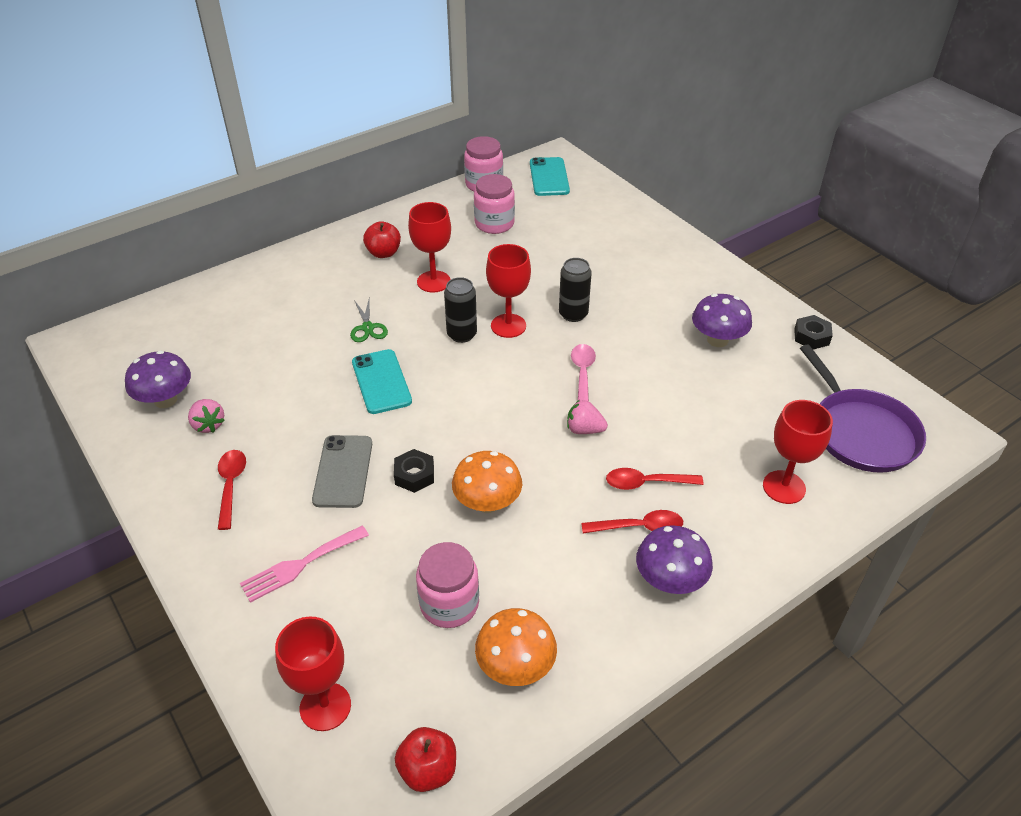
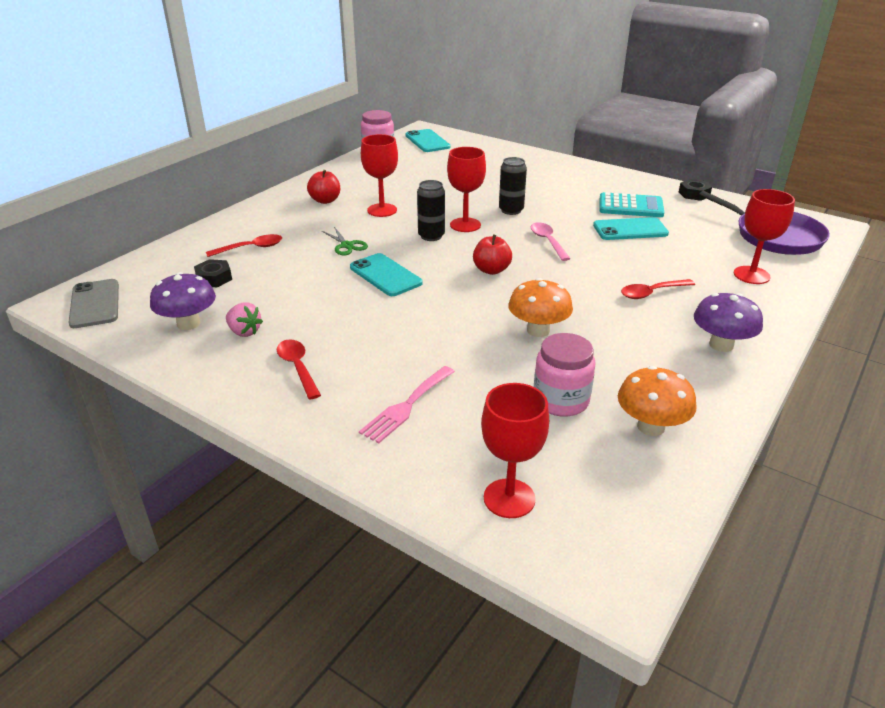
camera: 20 degrees left, 10 degrees down
(343, 471) = (396, 337): grey phone -> grey phone (95, 304)
(414, 475) = (462, 326): black nut -> black nut (214, 278)
(428, 770) = (638, 517): red apple -> red apple (491, 270)
(494, 223) = (405, 171): pink jar -> none
(584, 429) = (577, 272): pink strawberry -> none
(639, 527) = (669, 319): red spoon -> red spoon (251, 248)
(690, 378) = (630, 230): none -> turquoise phone
(717, 340) = (630, 206): purple mushroom -> turquoise calculator

